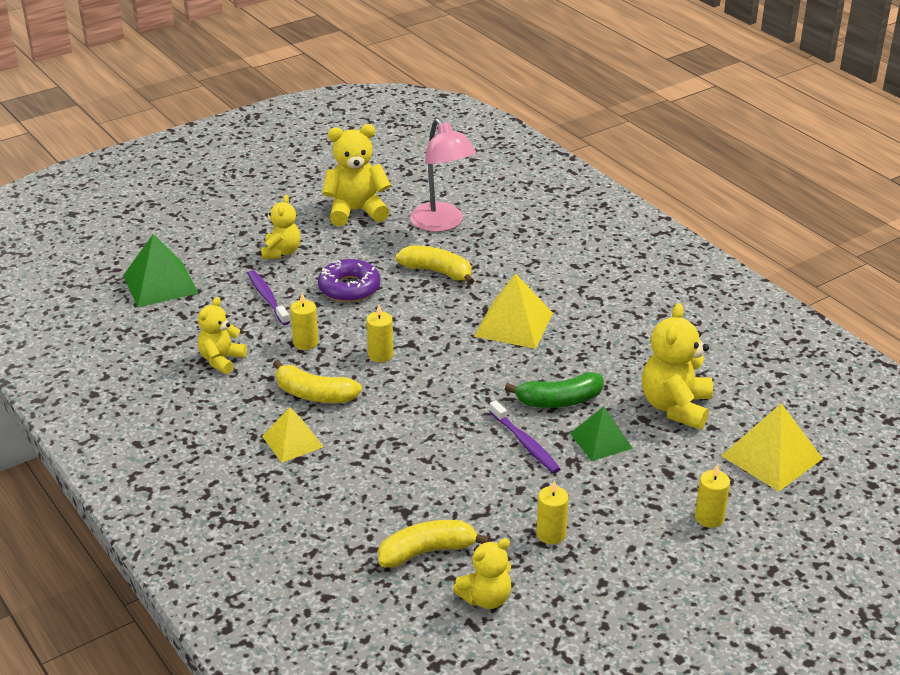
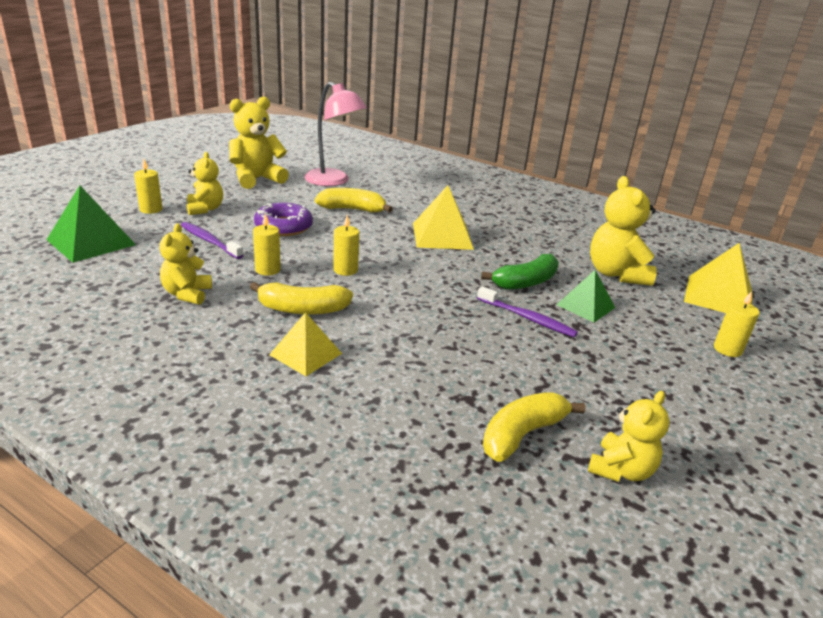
camera: 25 degrees left, 5 degrees down
(551, 534) = (620, 390): yellow candle -> yellow candle (151, 209)

